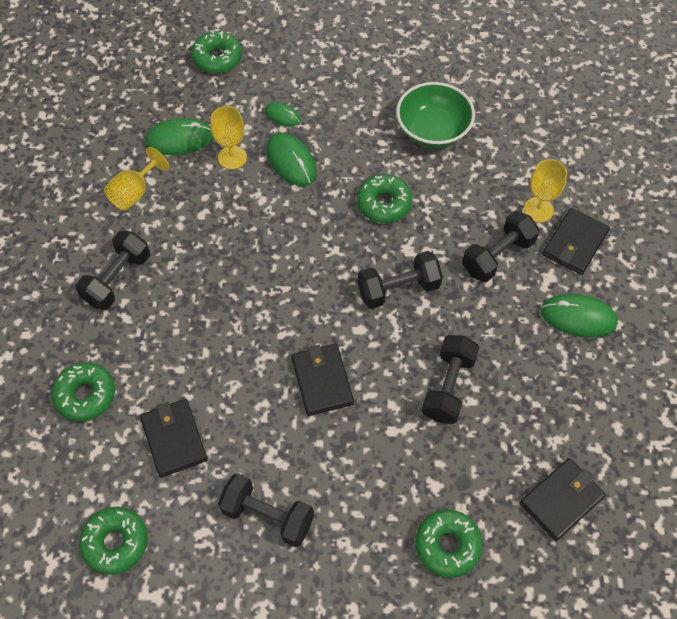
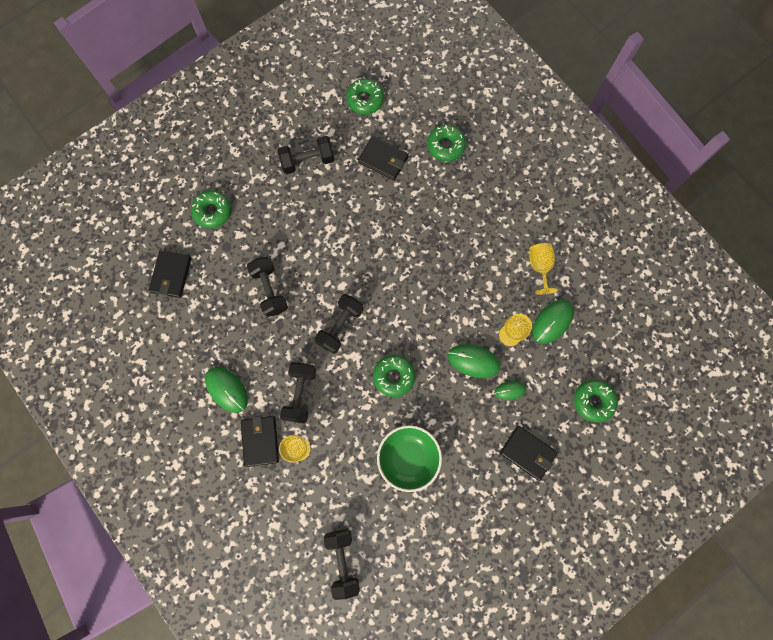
camera: 140 degrees right, 15 degrees up
(117, 279) = (494, 212): black dumbbell -> black dumbbell (342, 561)
(322, 381) = (337, 242): black wallet -> black wallet (527, 453)
(578, 317) = (226, 389): green mouse -> green mouse turned 75 degrees clockwise

